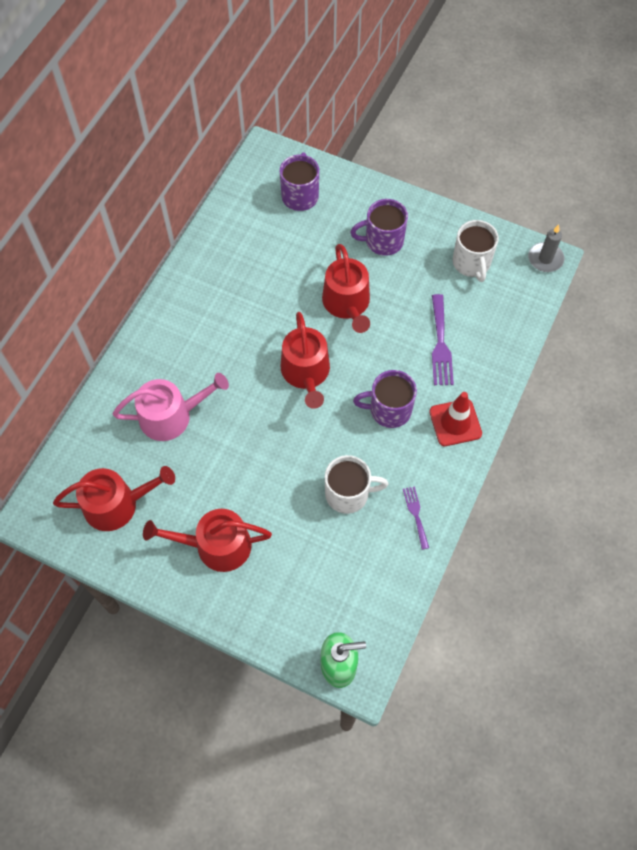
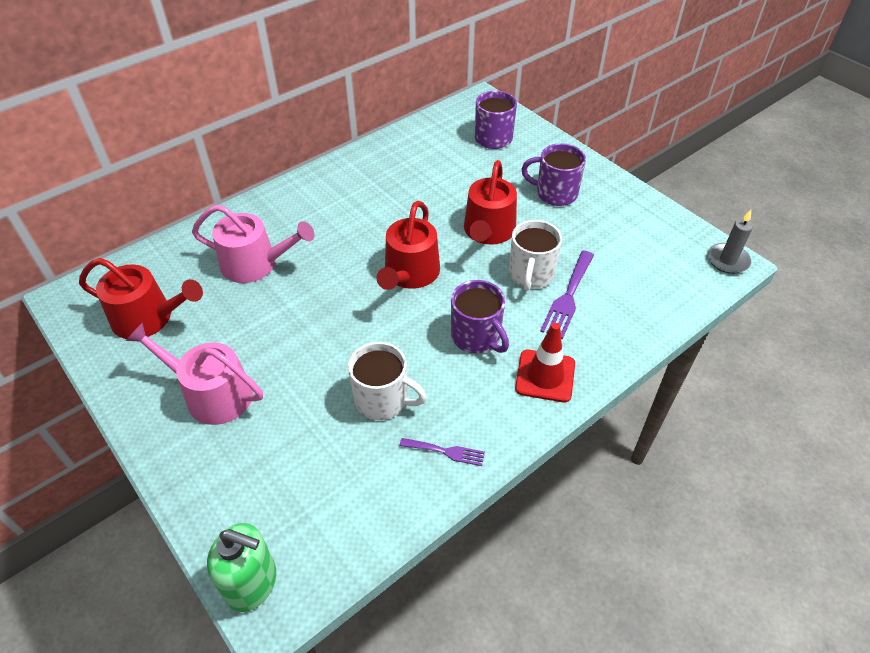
camera: 25 degrees right, 15 degrees down
(216, 545) = (211, 393): red watering can -> pink watering can
(389, 410) = (476, 337): purple mug -> purple mug turned 150 degrees counterclockwise
(415, 514) = (446, 451): purple fork -> purple fork turned 90 degrees clockwise
(471, 263) = (640, 239): white mug -> white mug (531, 274)

